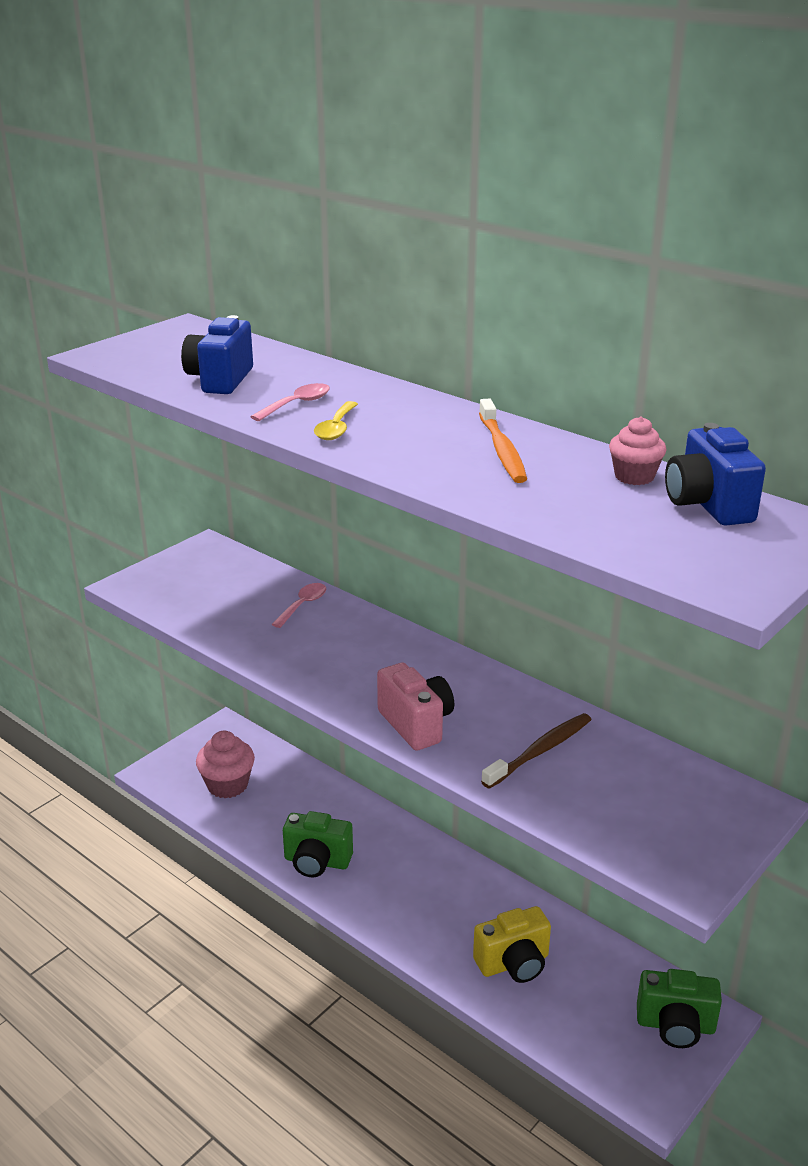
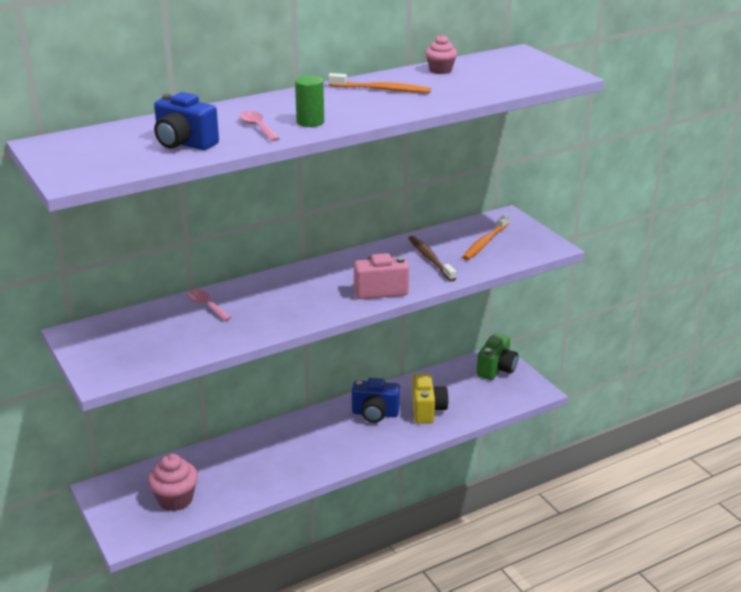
camera: 70 degrees left, 0 degrees up
(317, 862) = (292, 470): green camera -> none
(336, 428) = (310, 122): yellow spoon -> green cylinder
(639, 798) = (485, 242): none -> orange toothbrush
(708, 505) = (483, 64): blue camera -> blue camera (375, 414)

